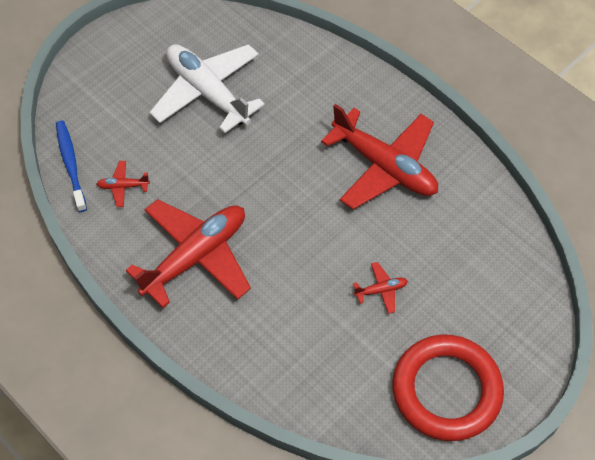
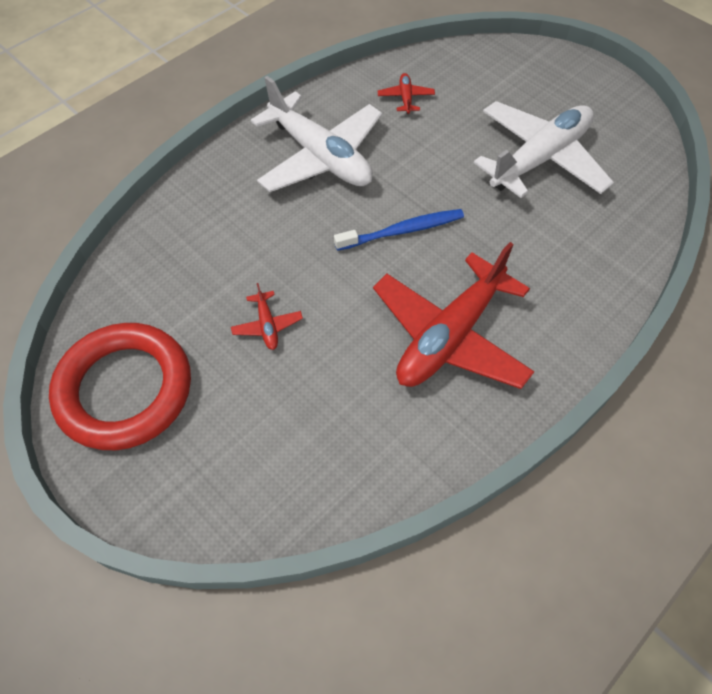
camera: 90 degrees right, 0 degrees up
(71, 164) = (430, 60): blue toothbrush -> blue toothbrush (402, 231)
(195, 257) = (320, 156): red plane -> white plane

